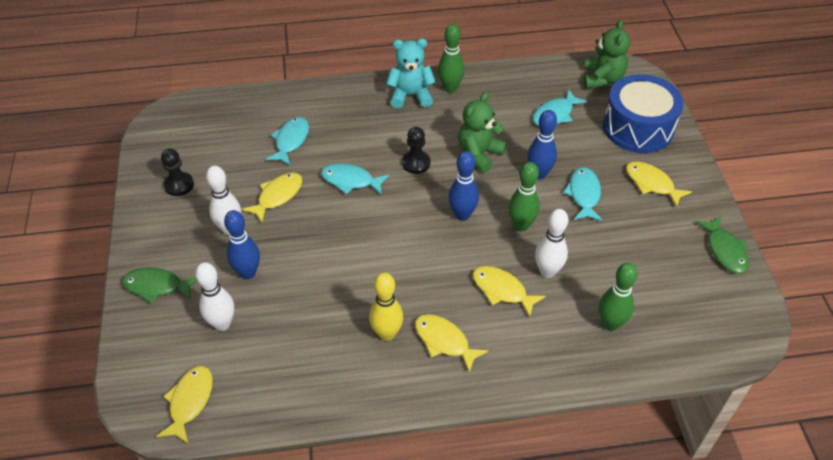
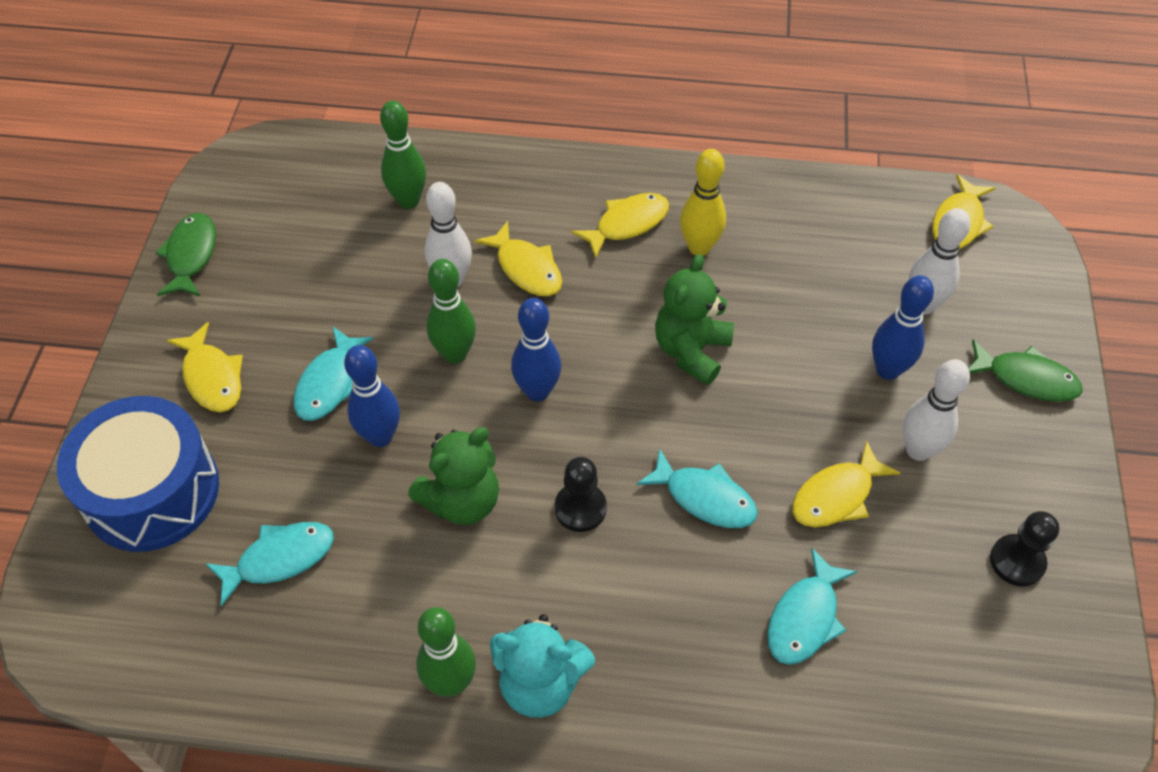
camera: 165 degrees left, 5 degrees up
(444, 341) = (627, 224): yellow fish -> yellow fish turned 90 degrees counterclockwise
(602, 79) = (132, 629): green teddy bear -> green teddy bear (691, 351)

